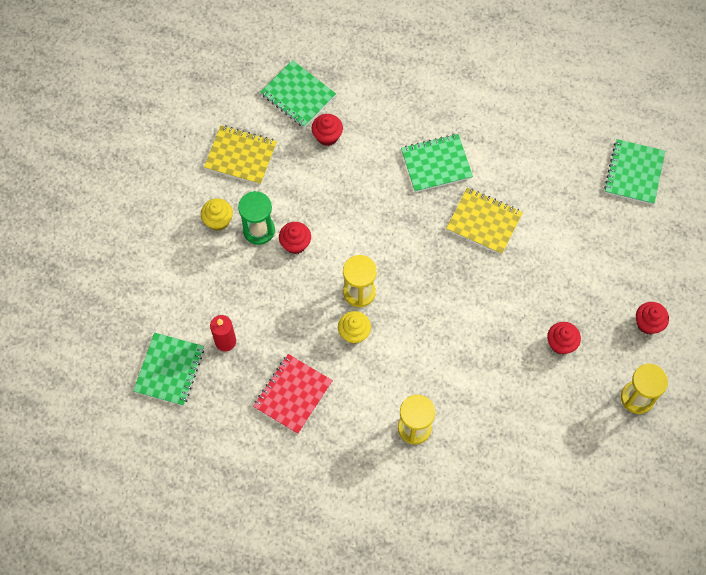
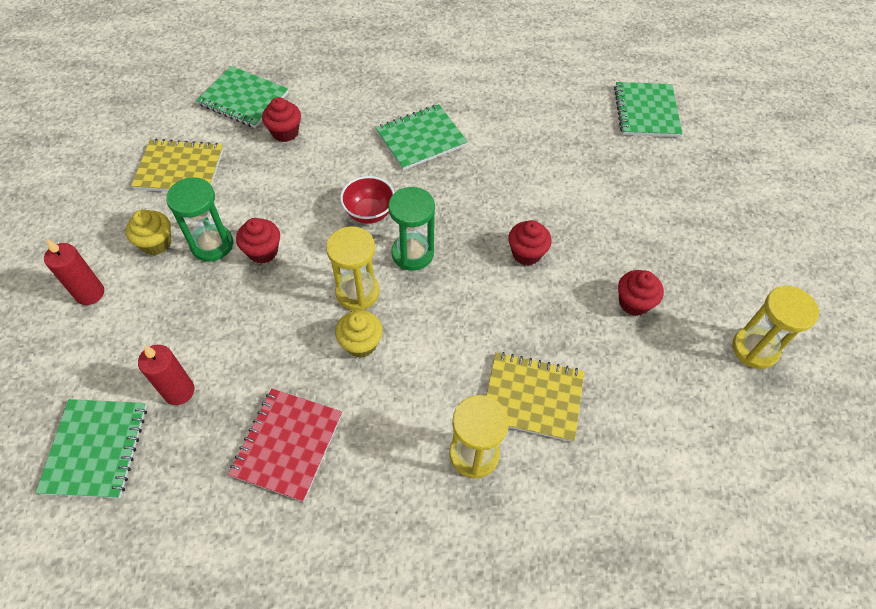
camera: 15 degrees left, 10 degrees down
(169, 253) = (90, 293): none -> red candle
(380, 226) = (369, 213): none -> red bowl
(406, 268) = (412, 253): none -> green hourglass
(484, 222) = (494, 187): yellow notebook -> yellow notebook (532, 397)
(648, 323) = (729, 259): red cupcake -> red cupcake (526, 253)

